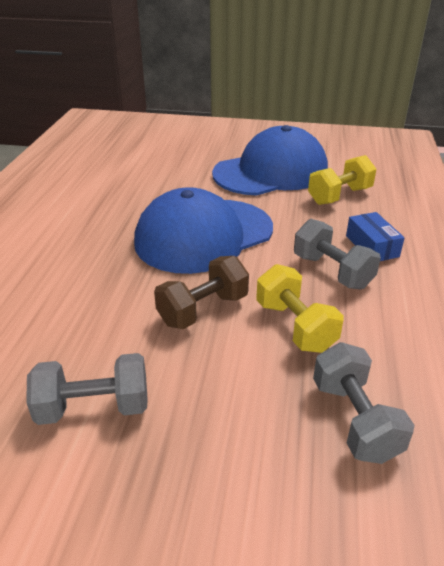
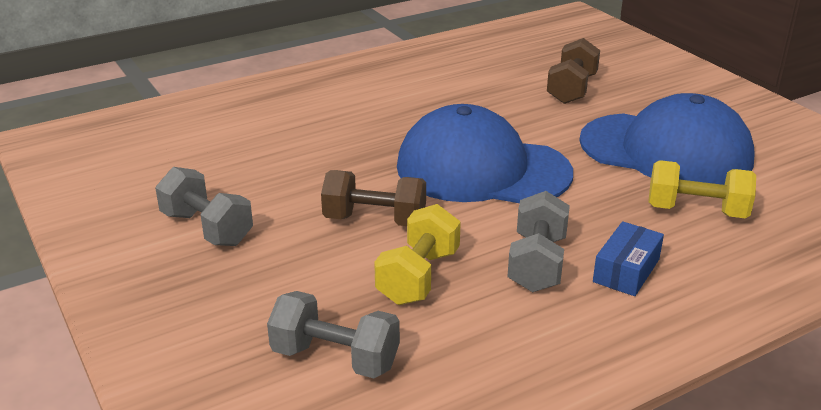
camera: 50 degrees right, 5 degrees down
(164, 161) = (571, 89): none -> brown dumbbell
(354, 420) = (335, 358): grey dumbbell -> grey dumbbell turned 75 degrees clockwise

